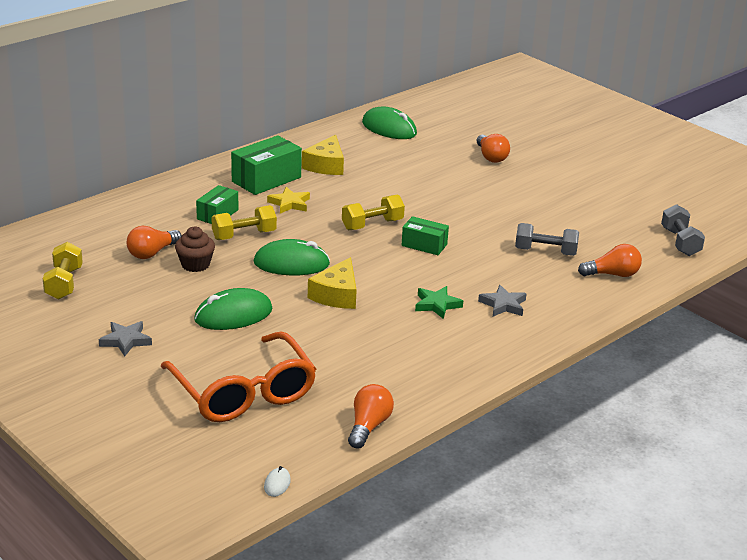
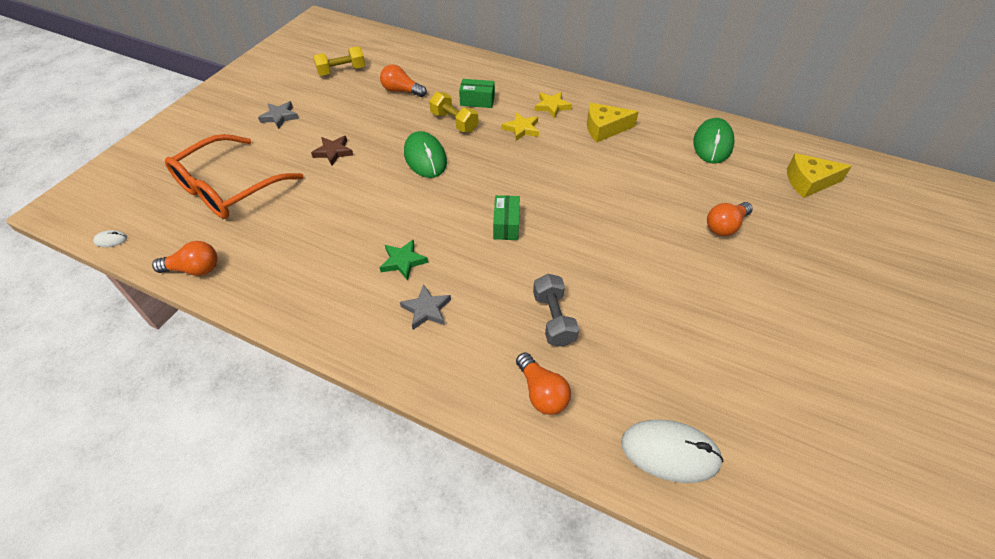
camera: 70 degrees right, 20 degrees up
(195, 265) = (396, 114): brown cupcake -> none
(233, 315) = (333, 152): green mouse -> brown star
(266, 179) = (552, 106): green box -> yellow star
(337, 295) = (389, 196): yellow cheese -> yellow cheese (808, 182)
(372, 225) = (520, 183): yellow dumbbell -> none
(680, 242) = (670, 452): grey dumbbell -> white mouse

